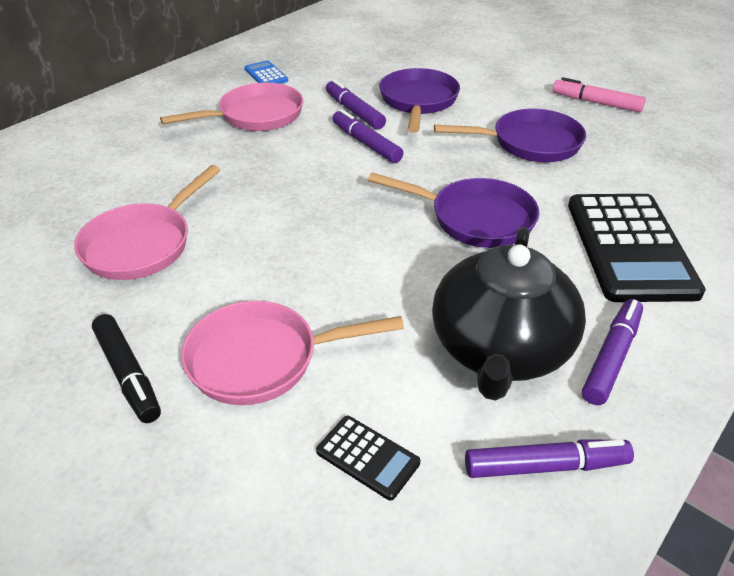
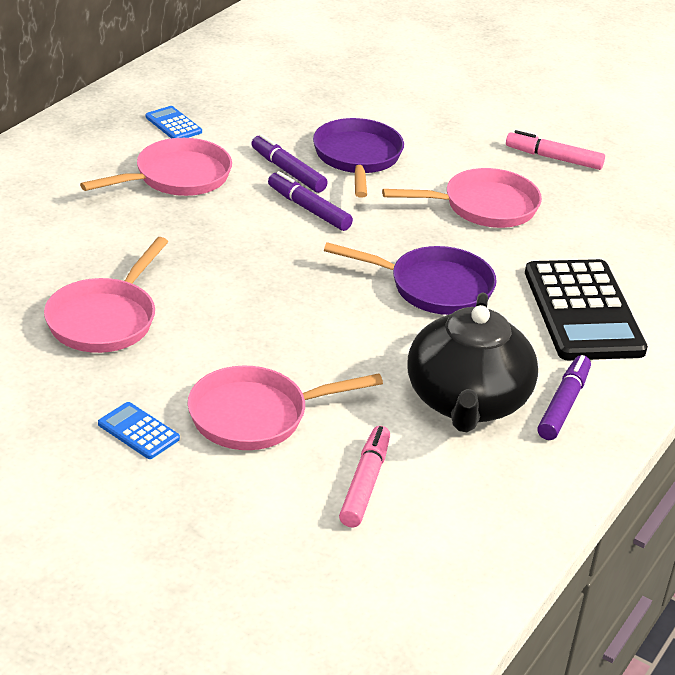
camera: 10 degrees left, 5 degrees down
(128, 374) = (138, 431): black marker -> blue calculator
(367, 457) = (365, 483): black calculator -> pink marker
(529, 143) = (483, 206): purple pan -> pink pan
(545, 466) = (509, 484): purple marker -> none

